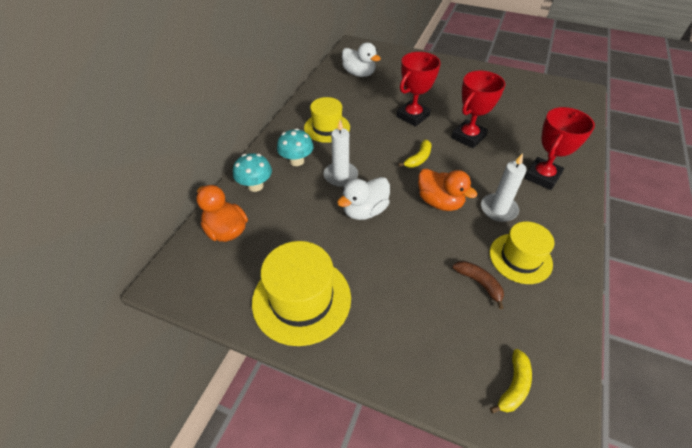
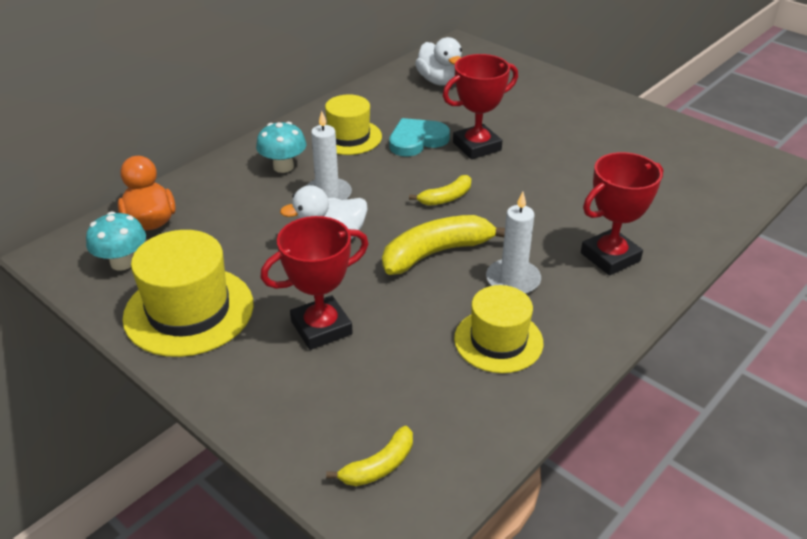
camera: 20 degrees right, 10 degrees down
(255, 186) = (215, 183): turquoise mushroom -> turquoise mushroom (122, 262)
(372, 120) = (417, 140): none -> turquoise heart
(439, 202) = (437, 253): orange duck -> yellow banana
(468, 137) = (538, 187): red trophy -> red trophy (321, 328)
(479, 283) = (419, 353): brown banana -> none

